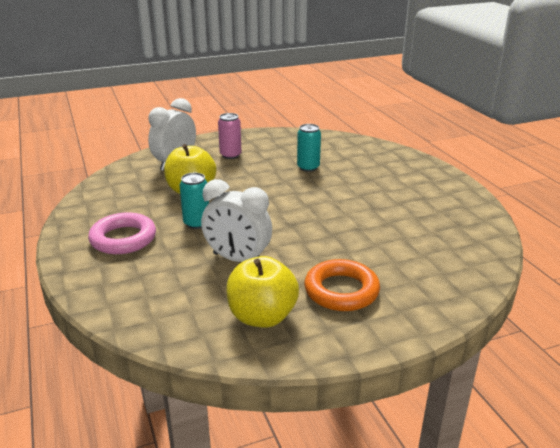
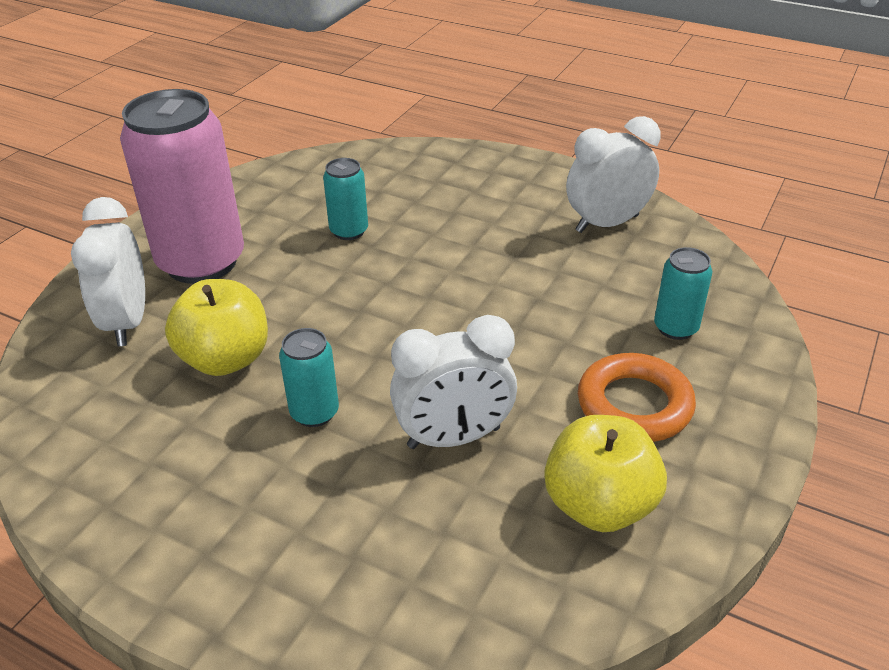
camera: 40 degrees left, 10 degrees up
(123, 239) = (234, 509): pink ring -> none
(230, 155) = (201, 262): pink can -> pink can, size x2.17
(416, 272) = (675, 328): none -> turquoise can
(449, 214) = (607, 223): none -> white clock

